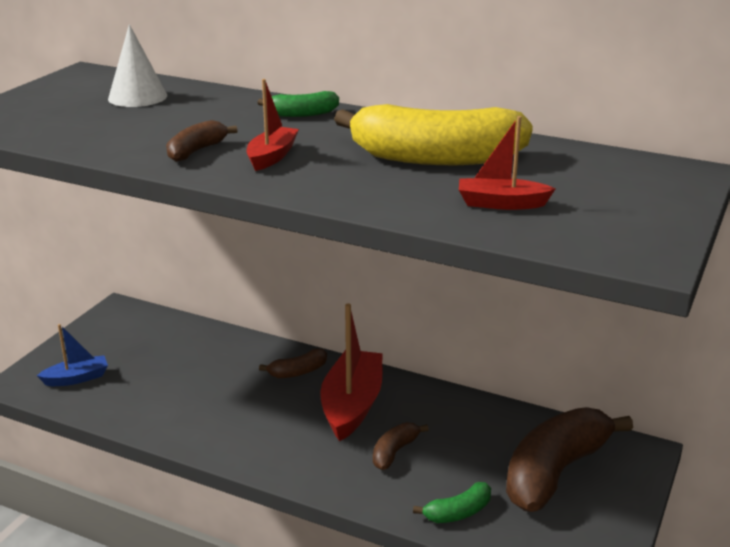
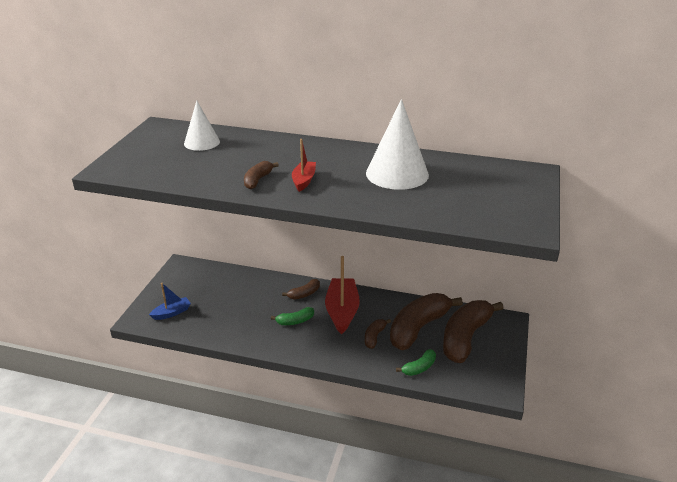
camera: 10 degrees left, 5 degrees up
(302, 114) = (307, 148): green banana -> green banana (295, 321)
(435, 158) = (397, 174): yellow banana -> white cone
(475, 446) = (418, 328): none -> brown banana
(501, 203) = (444, 202): red boat -> none

